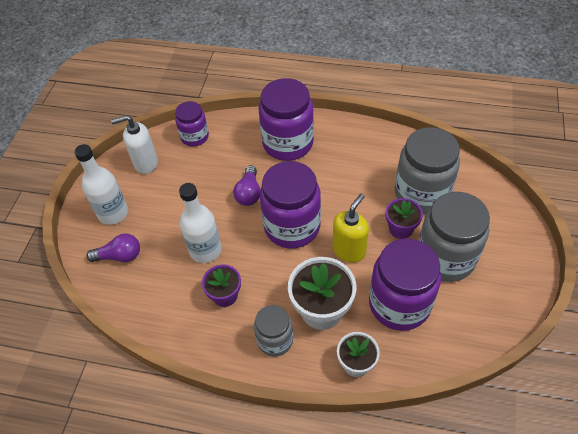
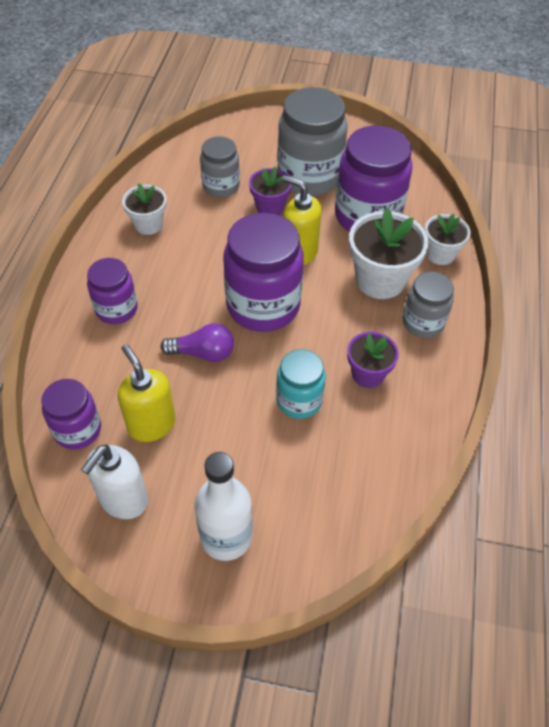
camera: 95 degrees left, 0 degrees up
(120, 256) = (309, 514): purple light bulb -> none
(145, 163) = (123, 500): white soap dispenser -> white soap dispenser turned 45 degrees clockwise
(195, 171) = (151, 424): none -> yellow soap dispenser
(205, 250) = (299, 400): white bottle -> turquoise jar
(288, 143) = (116, 309): purple jar -> purple jar, size x0.57
(371, 152) = (148, 224): none -> white flower pot
(421, 194) = (221, 186): grey jar -> grey jar, size x0.57

